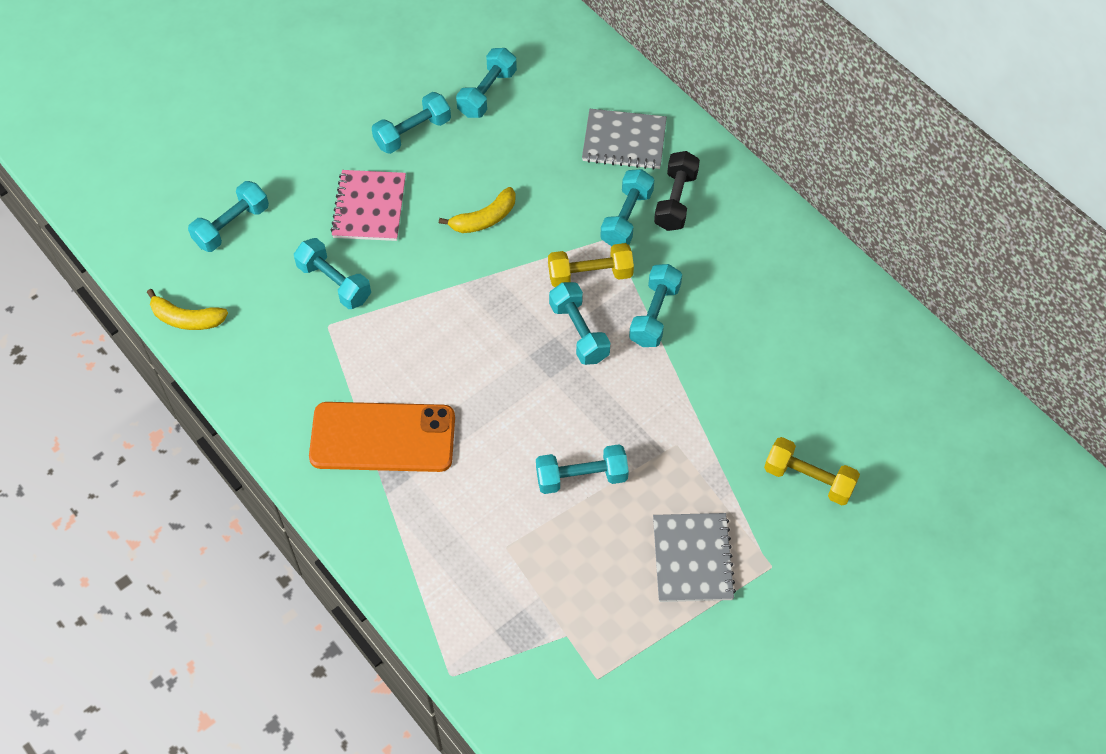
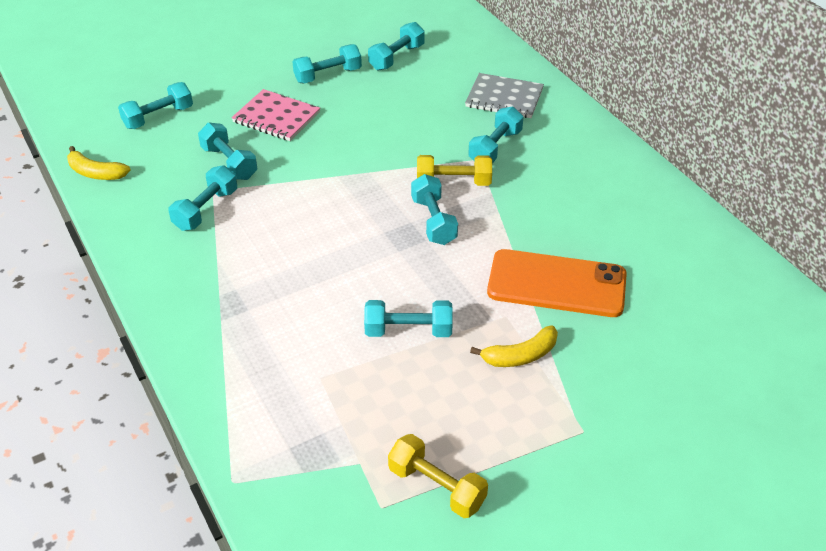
camera: 10 degrees right, 15 degrees down
(369, 207) = (276, 117): pink notebook -> pink notebook turned 75 degrees counterclockwise
(382, 438) = (232, 277): orange phone -> orange phone (556, 284)
(484, 219) = (371, 135): yellow banana -> yellow banana (520, 355)
(654, 315) = (506, 216): turquoise dumbbell -> turquoise dumbbell (206, 210)
(675, 201) = (541, 141): black dumbbell -> none
(692, 559) = (503, 413): grey notebook -> none
(809, 479) = (632, 361): yellow dumbbell -> yellow dumbbell (437, 487)

